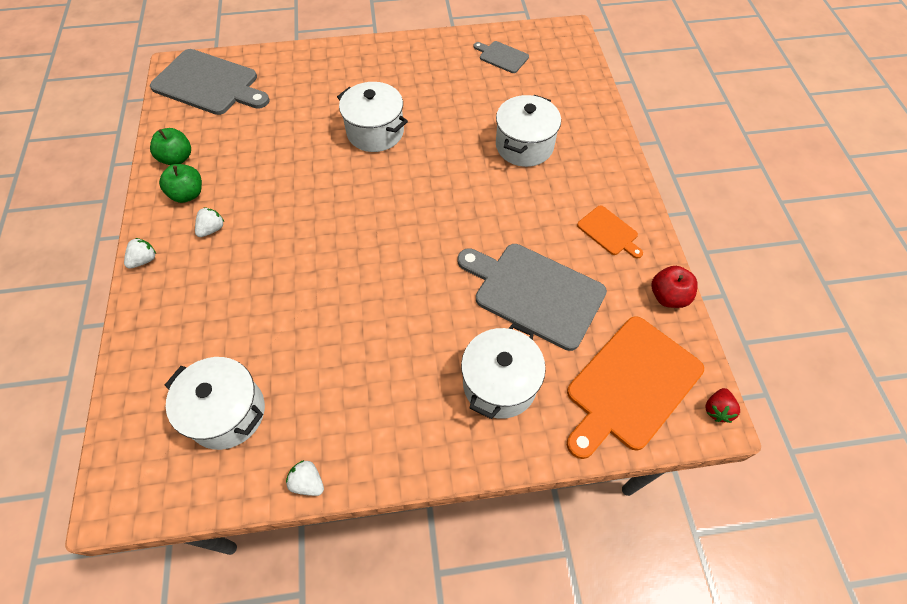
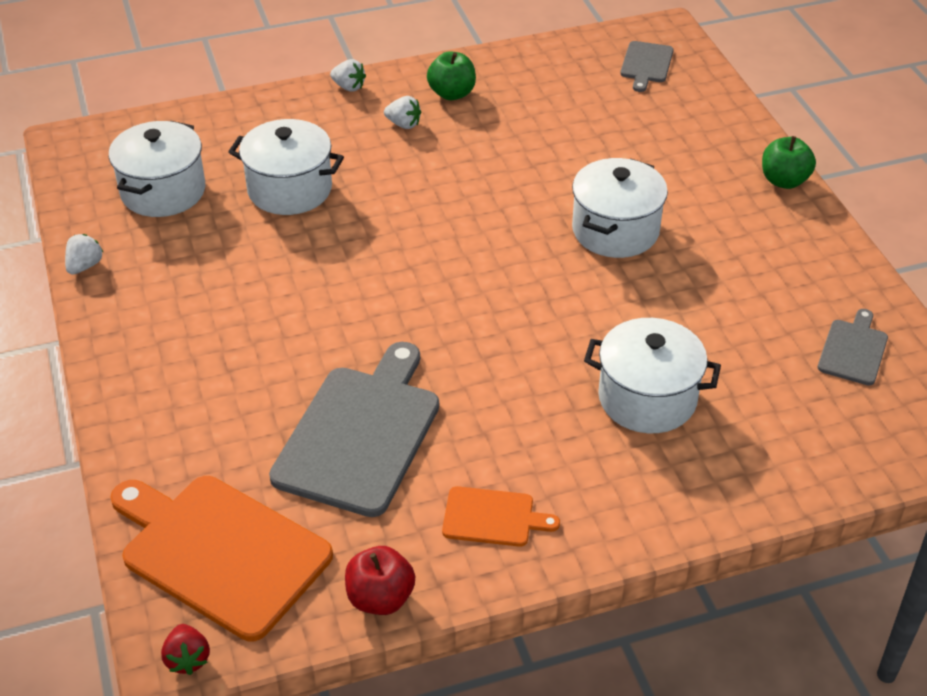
camera: 80 degrees right, 15 degrees down
(177, 158) = (506, 72): green apple -> green apple (784, 181)
(209, 84) = (646, 64): grey cutting board -> grey cutting board, size x0.49
(499, 384) = (213, 411): white pot -> white pot (290, 189)
(609, 232) = (493, 517): orange cutting board -> orange cutting board turned 120 degrees counterclockwise
(717, 409) = (187, 659): red strawberry -> red strawberry turned 120 degrees counterclockwise

